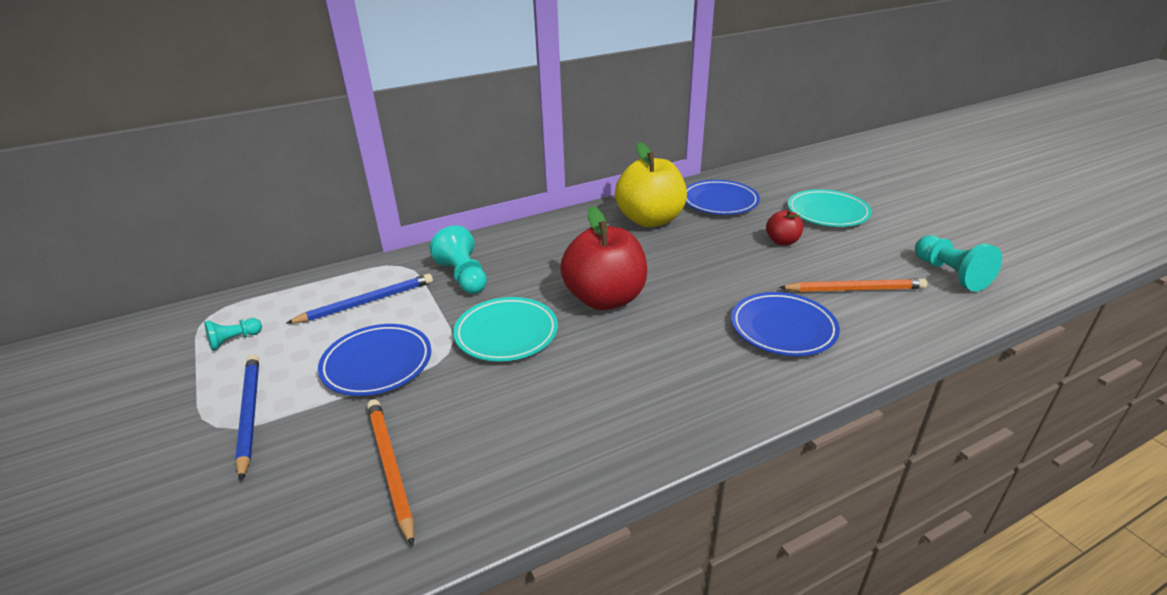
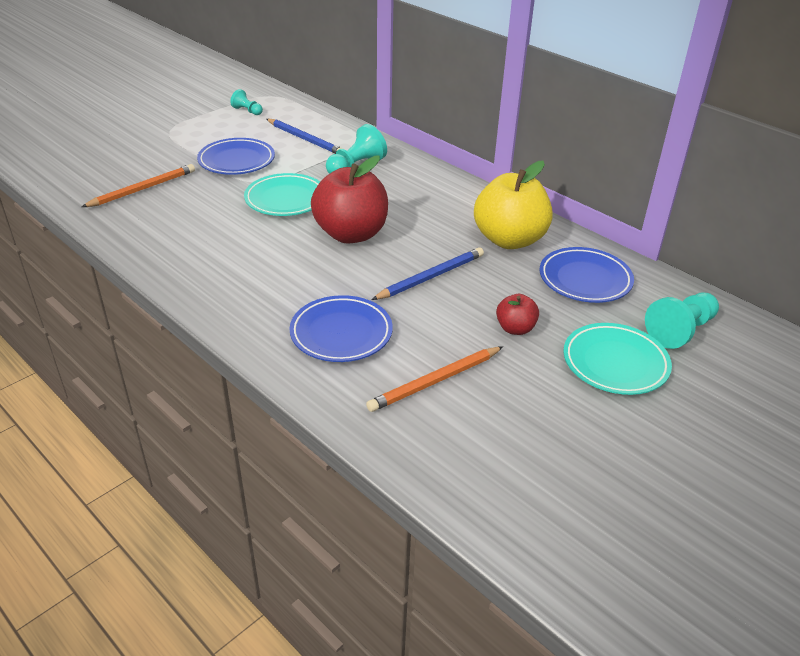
camera: 70 degrees right, 5 degrees up
(249, 414) = (180, 136): blue pencil -> blue pencil (430, 277)
(854, 289) = (435, 381): orange pencil -> orange pencil turned 75 degrees clockwise
(950, 274) = (510, 464): turquoise pawn -> turquoise pawn (680, 331)

